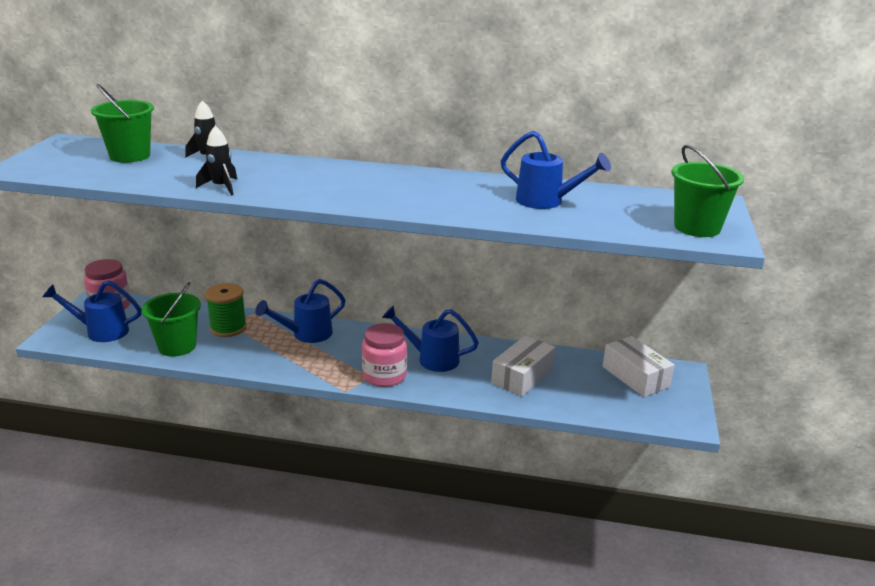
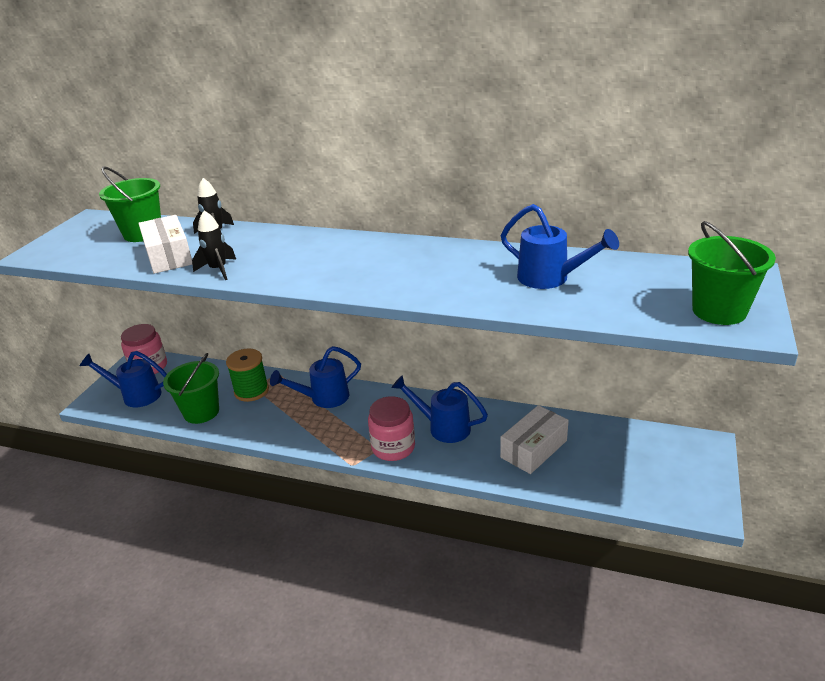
camera: 10 degrees right, 5 degrees up
(635, 377) = (655, 450): white box -> white box (168, 256)

